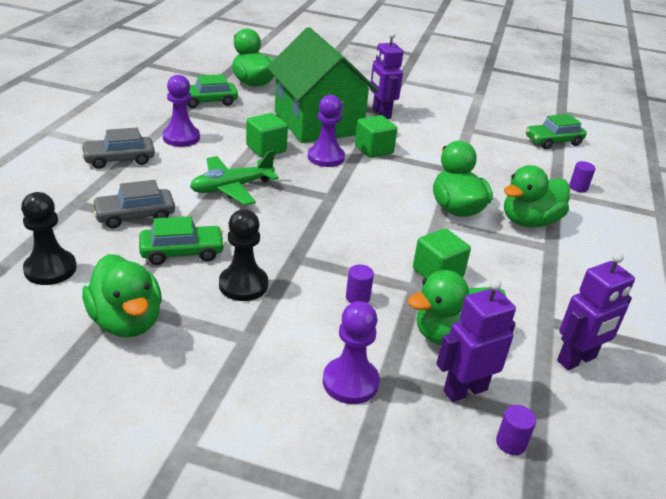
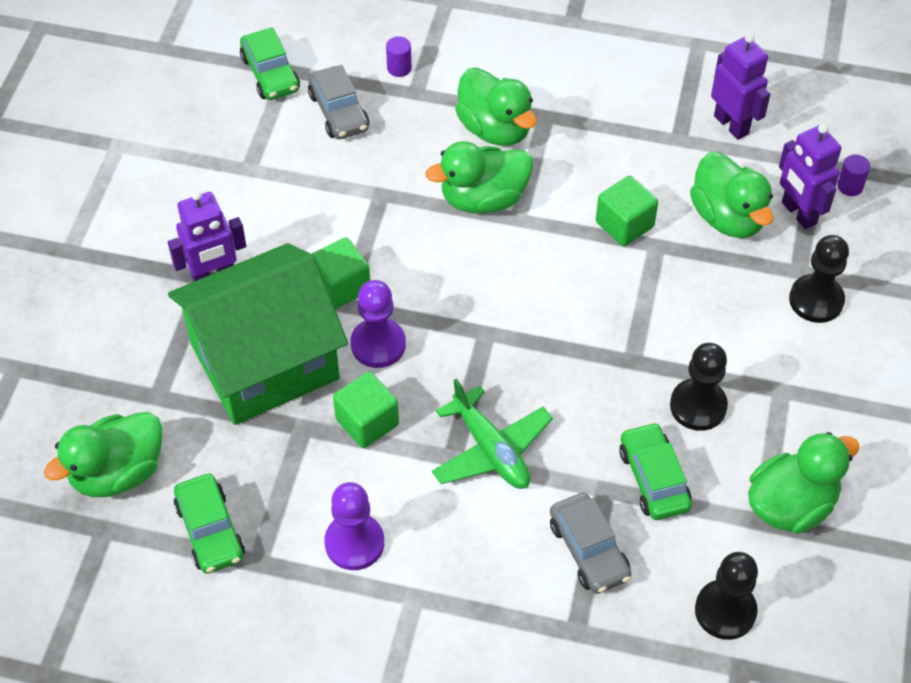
camera: 90 degrees left, 20 degrees up
(119, 159) = (443, 611): grey car -> grey car (339, 112)
(350, 382) = (816, 300): purple pawn -> black pawn
(357, 297) = (689, 297): purple cylinder -> none

